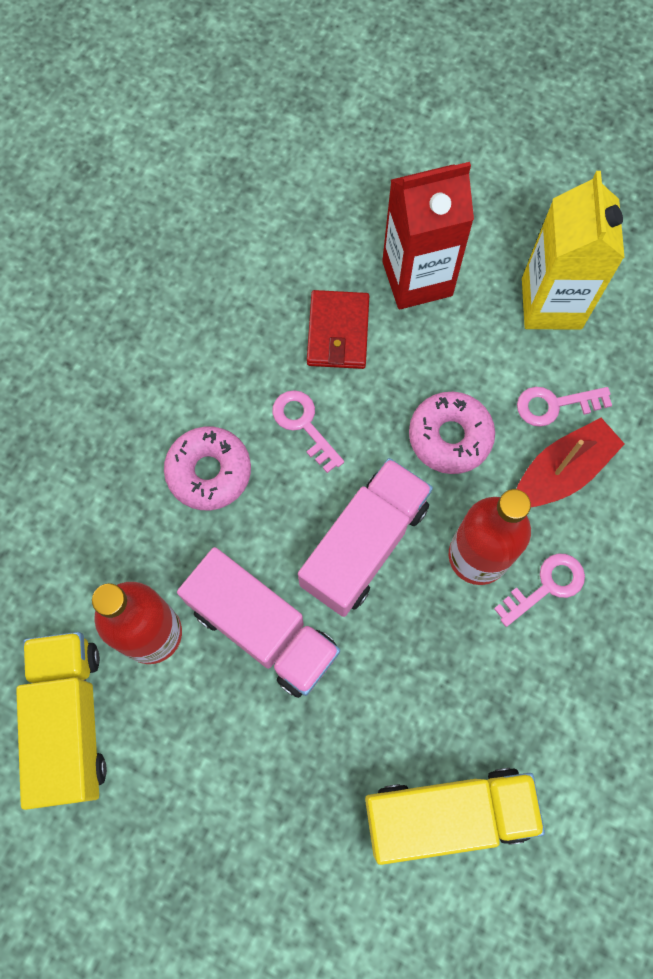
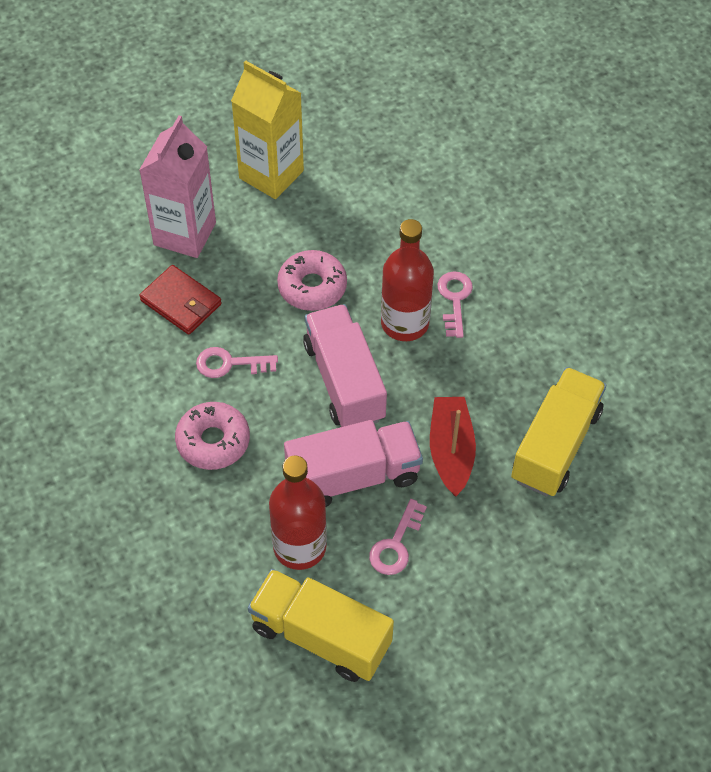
camera: 55 degrees left, 15 degrees down
(417, 278) = (185, 234): red carton -> pink carton
(555, 405) = (341, 217): pink key -> pink key (396, 544)
(562, 471) = (388, 243): red boat -> red boat (451, 451)

